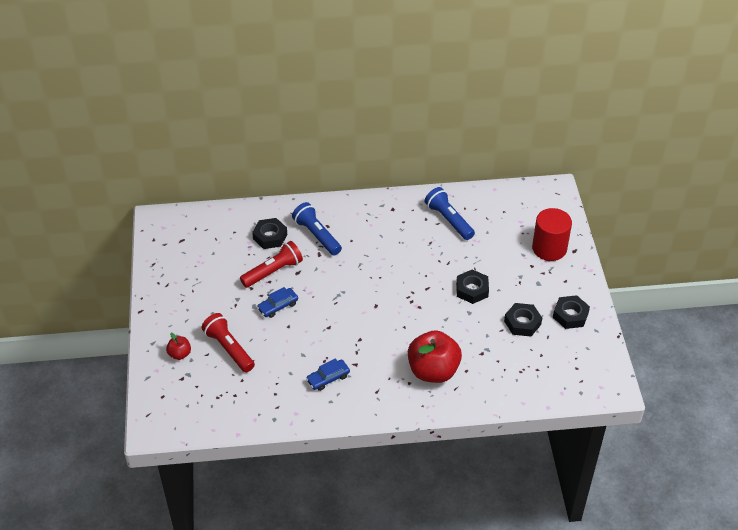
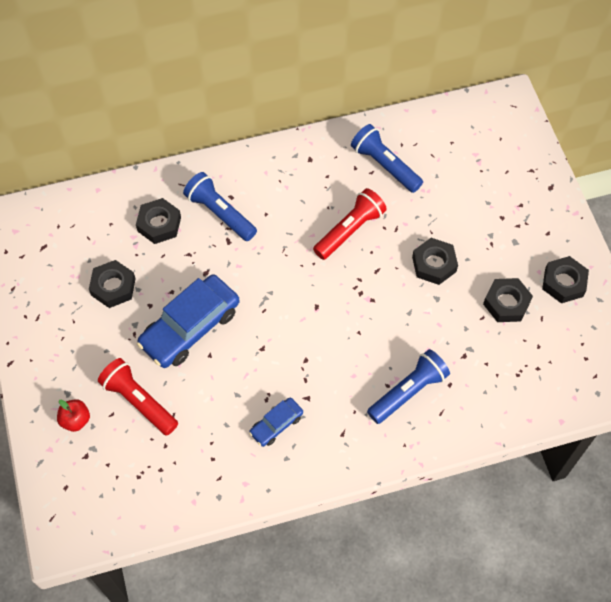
camera: 10 degrees left, 15 degrees up
(227, 272) = (113, 287): none -> black nut
(273, 271) = (174, 276): red flashlight -> red flashlight (349, 230)
(278, 306) = (190, 327): blue car -> blue car, size x1.98
(433, 371) = (408, 391): red apple -> blue flashlight
(549, 248) = (519, 188): red cylinder -> none

